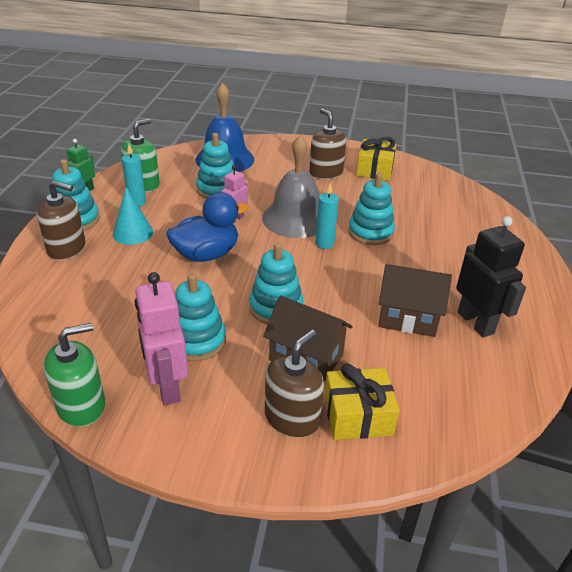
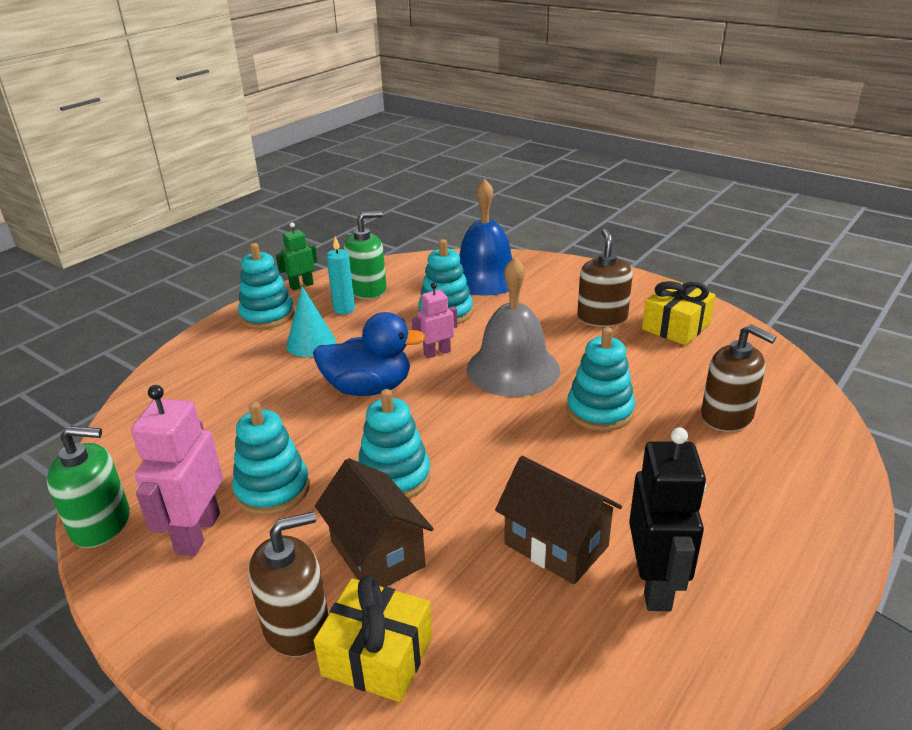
camera: 30 degrees right, 5 degrees down
(67, 249) = (232, 345): brown soap dispenser -> brown soap dispenser (727, 416)
(324, 244) = (523, 411): turquoise candle -> none

